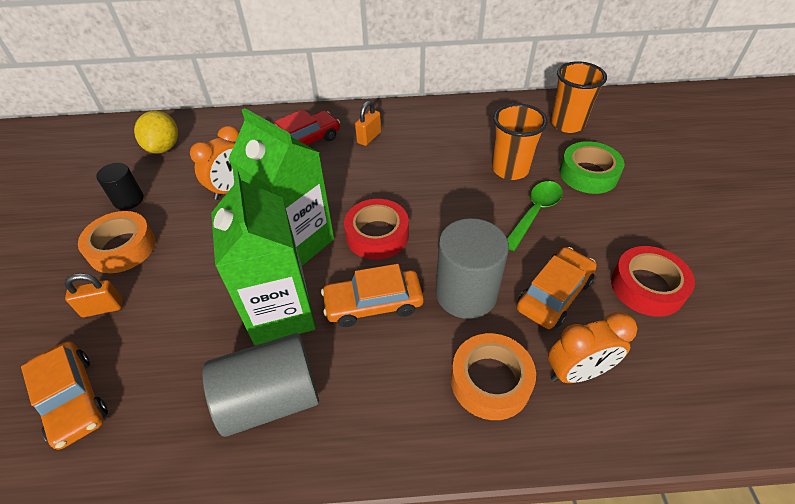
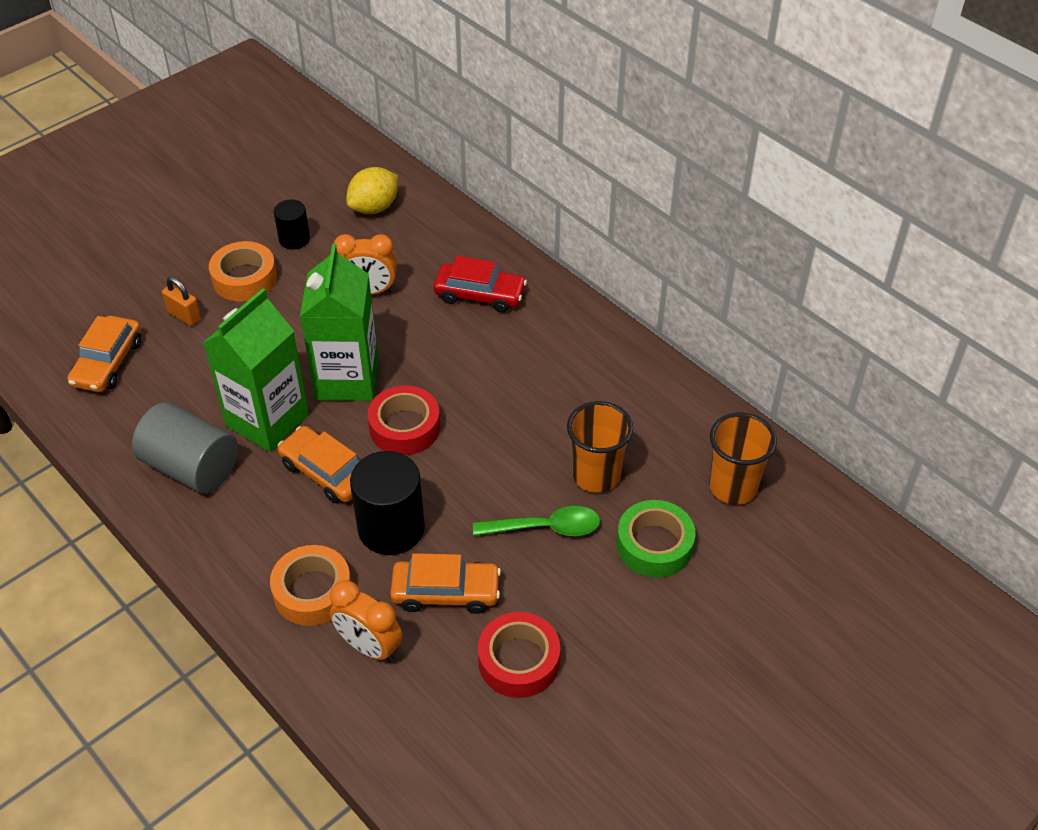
camera: 50 degrees right, 0 degrees up
(369, 138) = (534, 337): orange padlock -> none
(466, 293) = (391, 528): grey cylinder -> black cylinder

